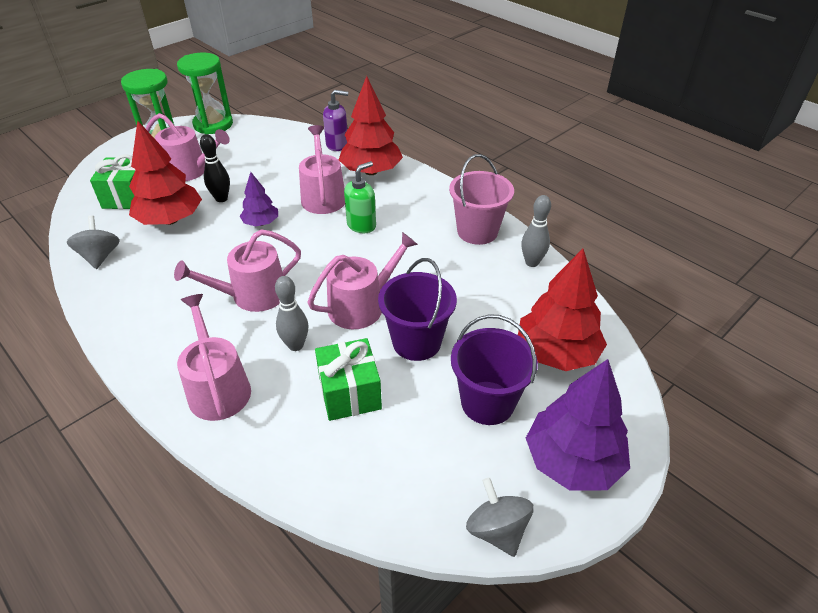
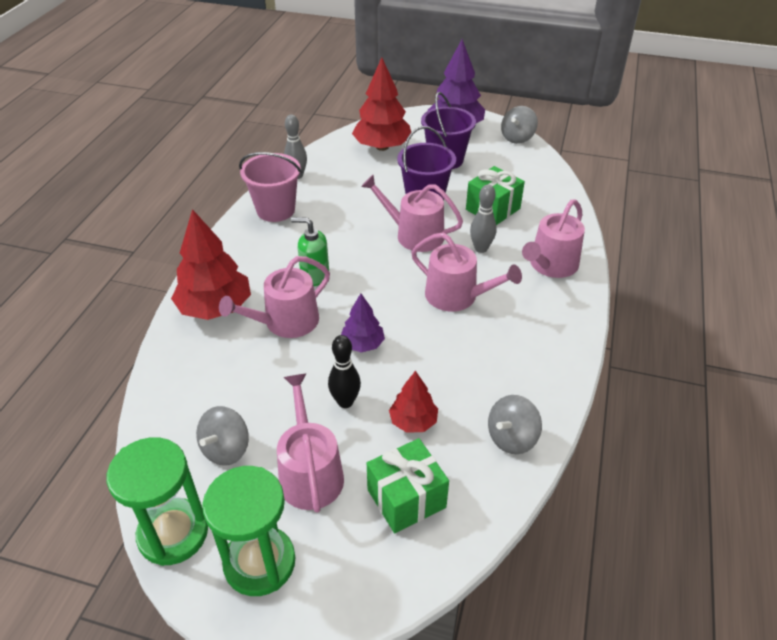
camera: 120 degrees left, 0 degrees up
(170, 220) = (413, 421): red tree -> red tree, size x0.55
(243, 149) = (226, 449): none -> grey spinning top
(337, 145) = (169, 361): purple soap dispenser -> none

